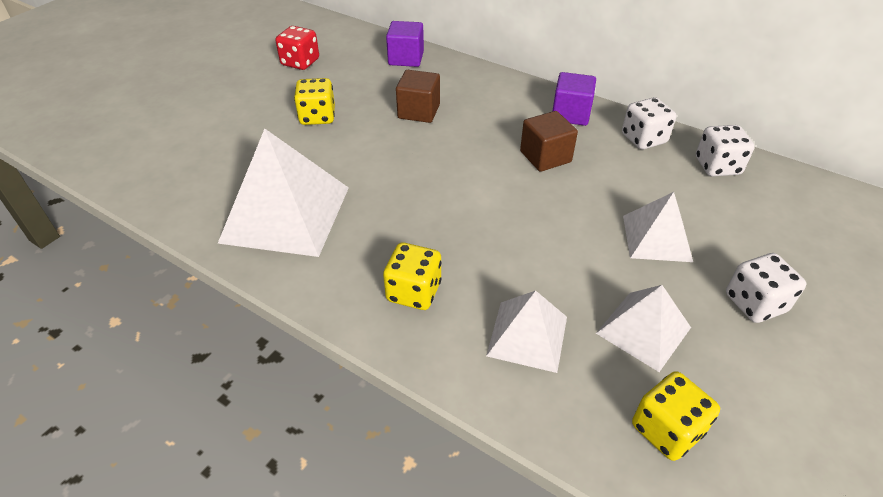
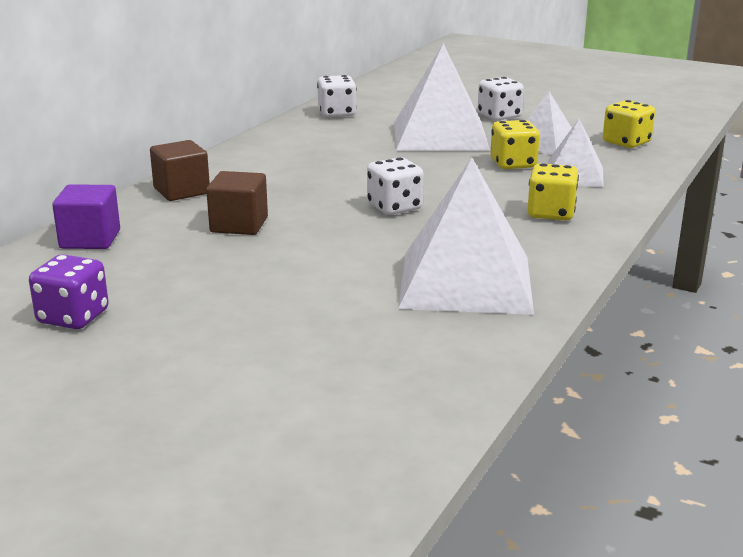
camera: 95 degrees left, 20 degrees down
(300, 62) = (73, 317): red dice -> purple dice
(317, 117) = (248, 285): yellow dice -> yellow dice (513, 164)
(545, 157) = (330, 167): brown cube -> brown cube (181, 191)
(570, 114) = (250, 156): purple cube -> none
(643, 139) = (295, 132): white dice -> white dice (394, 207)
(656, 238) = (440, 135): white pyramid -> white pyramid, size x1.74

